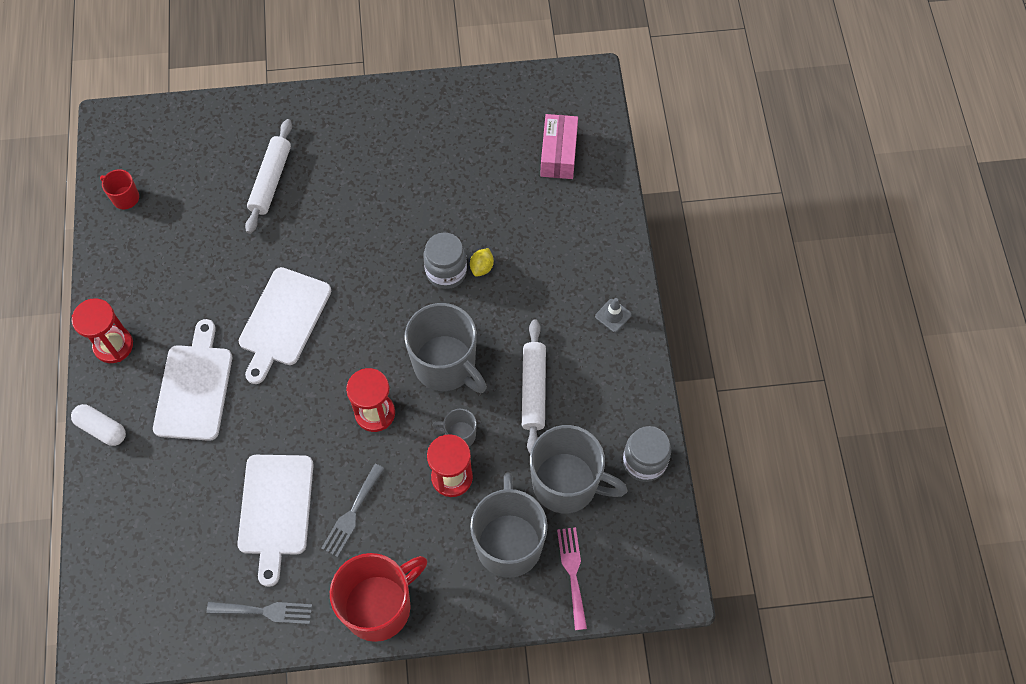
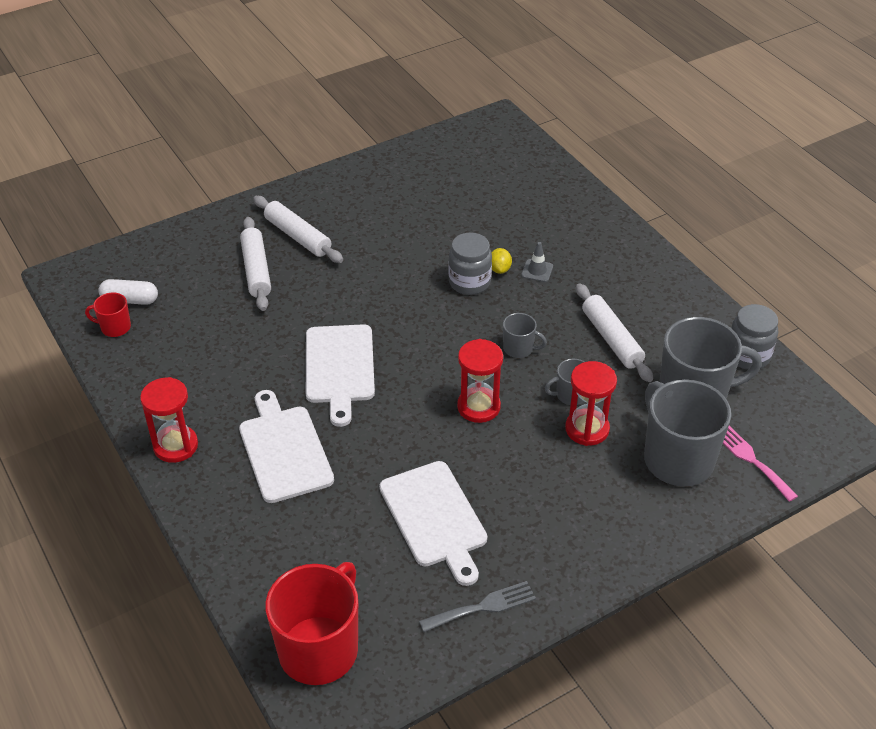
camera: 25 degrees left, 20 degrees down
(101, 429) = (206, 518): white capsule -> white capsule (130, 300)
(326, 155) = (298, 236): none -> white rolling pin
(352, 514) = (513, 492): grey fork -> none
(379, 606) = (593, 556): red mug -> red mug (320, 649)
(446, 365) = (519, 348): grey mug -> grey mug, size x0.47
(558, 154) = (509, 174): pink box -> none
(613, 315) = (640, 265): grey traffic cone -> grey traffic cone (537, 271)

